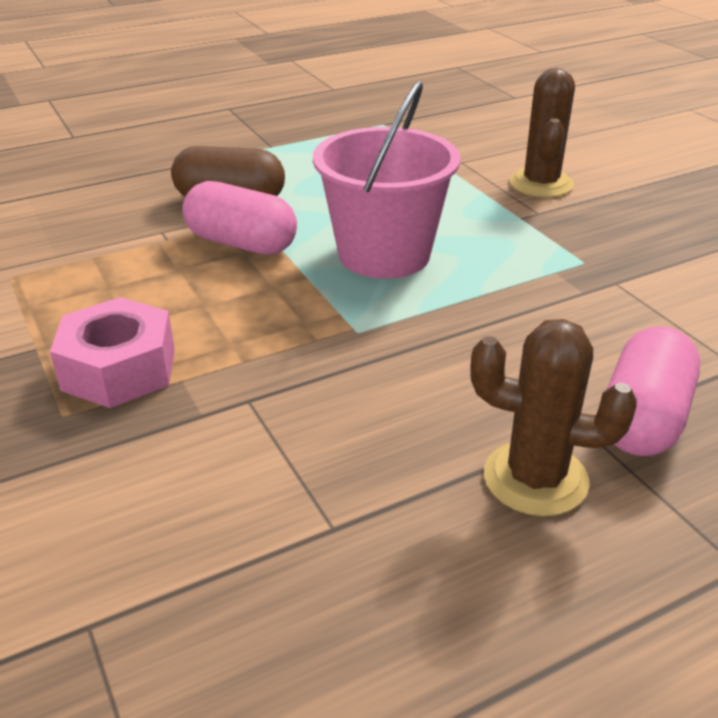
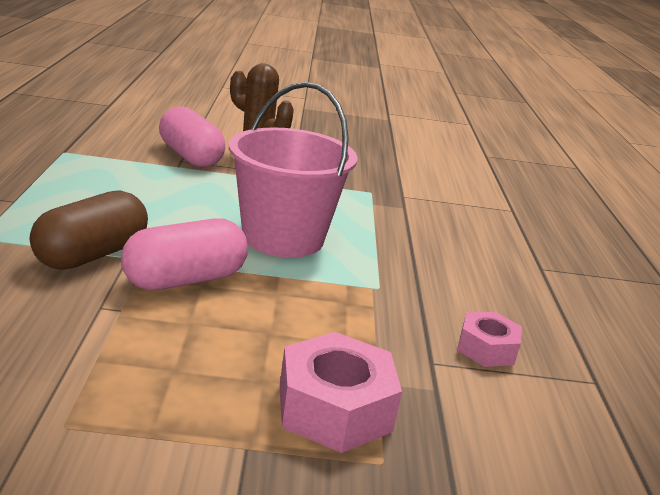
camera: 65 degrees left, 10 degrees down
(314, 428) = (486, 349): none -> pink nut
(535, 479) = (579, 300): brown cactus -> none
(643, 418) = (542, 251): pink capsule -> pink capsule (190, 156)

